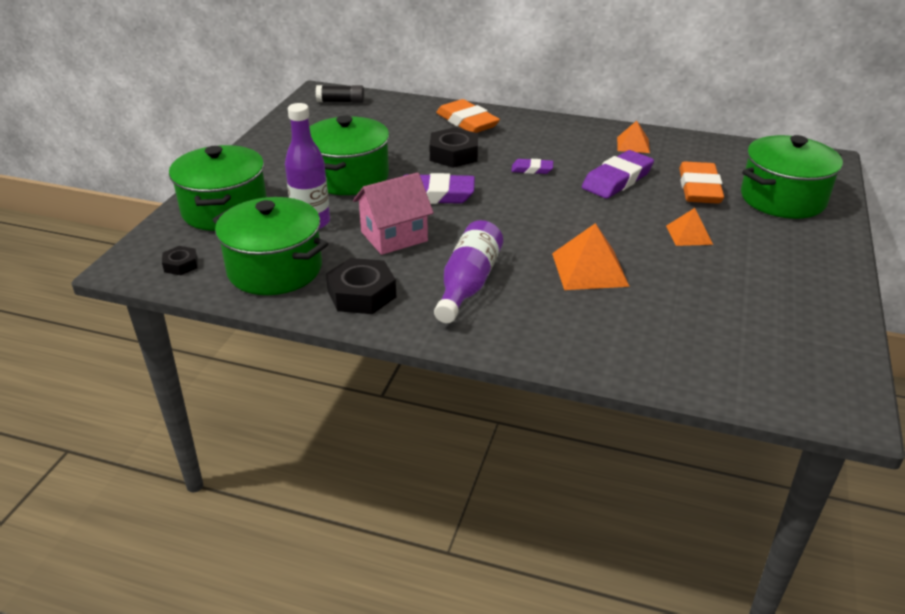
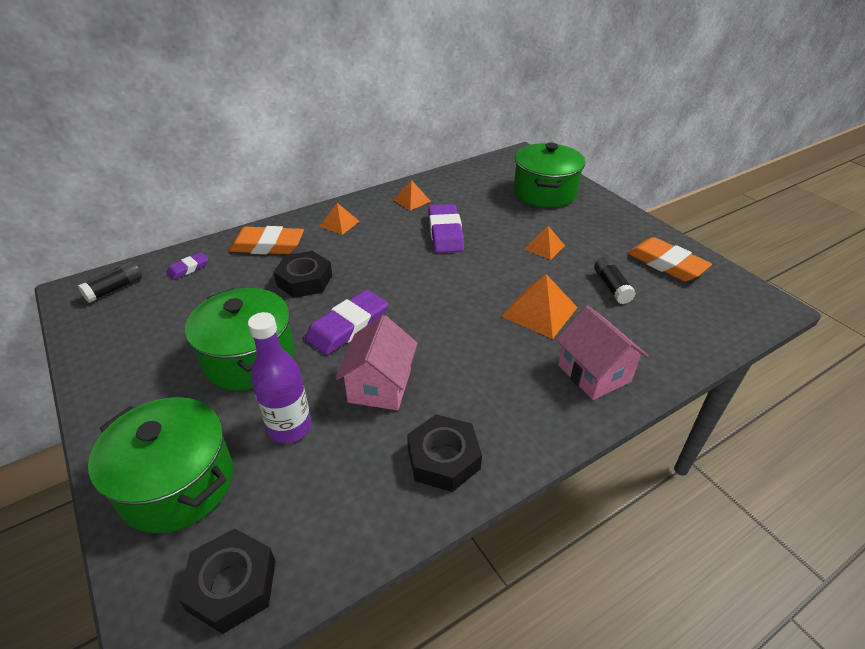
camera: 50 degrees left, 5 degrees up
(181, 265) = (232, 585): black nut -> black nut, size x1.82
(275, 269) = (335, 502): green pot -> none
(468, 284) = (496, 383): purple bottle -> none
(532, 169) = (381, 258): purple eraser -> purple eraser (188, 268)
(542, 133) = (339, 223): none -> orange pyramid
(552, 328) = (594, 373): none -> pink house
(694, 294) = (612, 287): none -> black glue stick
(699, 188) = (497, 210): orange eraser -> orange eraser (666, 264)

